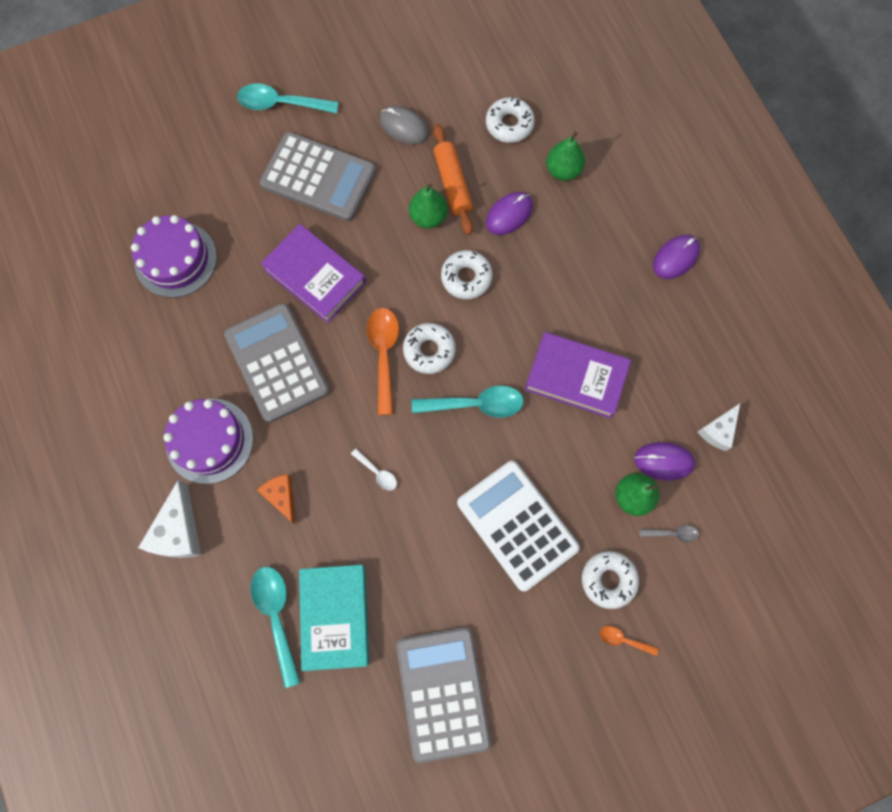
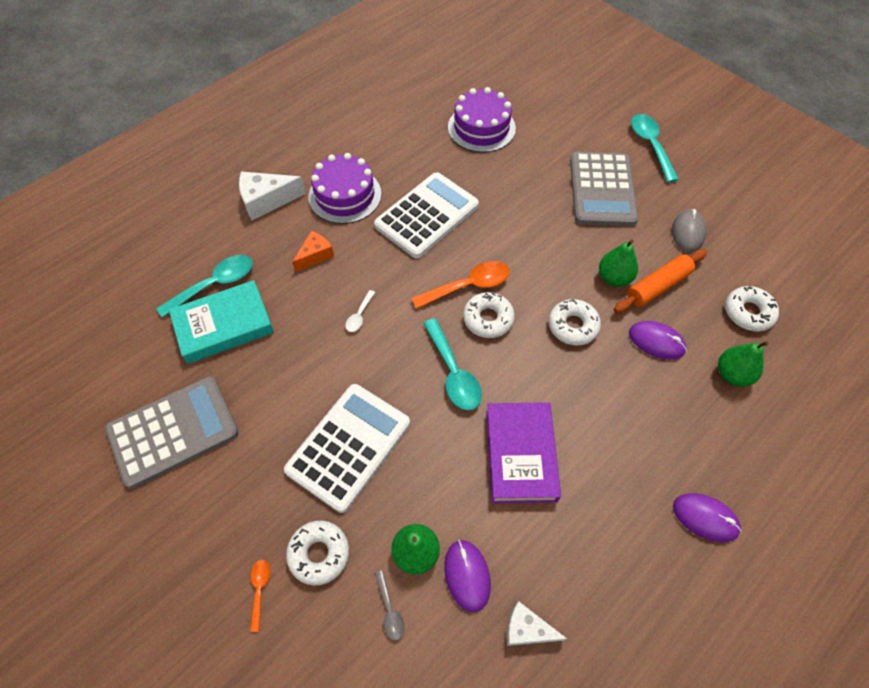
camera: 70 degrees right, 15 degrees down
(277, 363) = (426, 215): grey calculator -> white calculator
(315, 276) = (513, 216): purple book -> none

